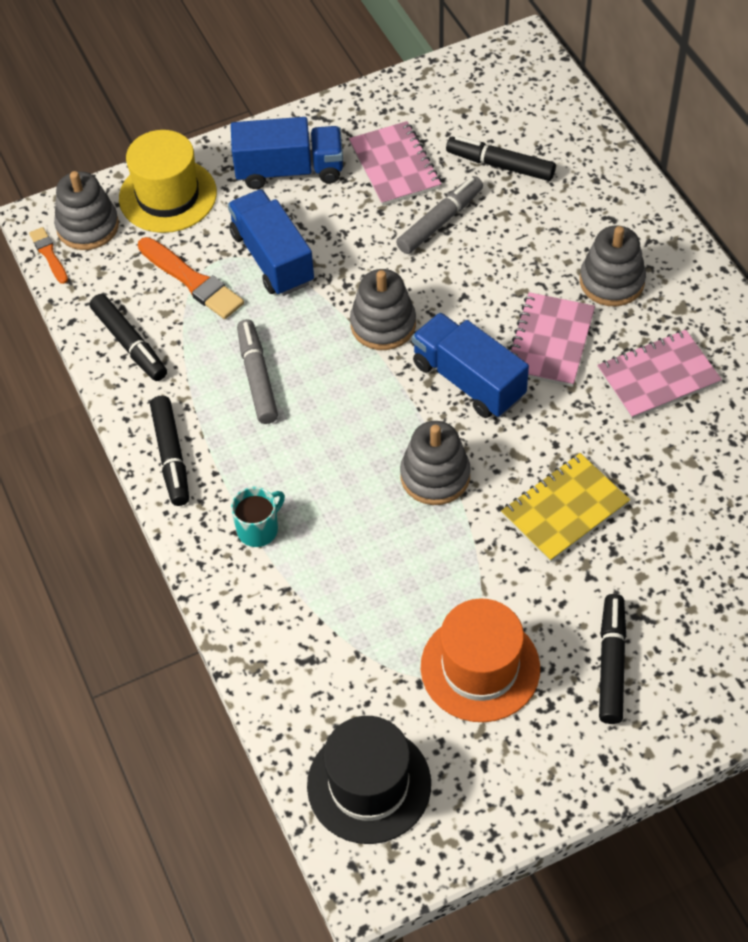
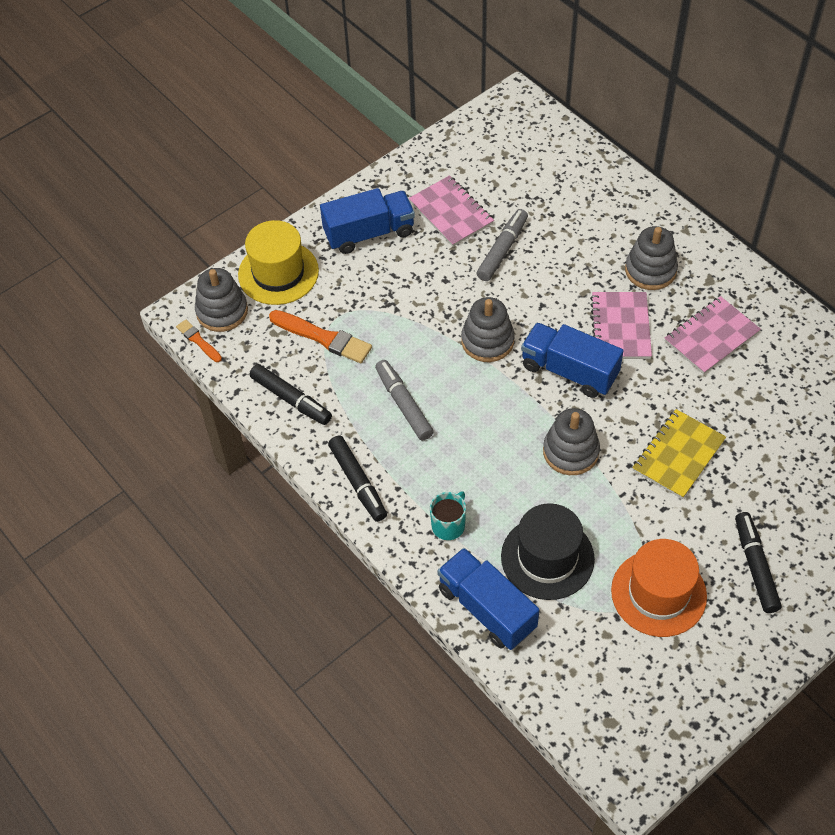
camera: 15 degrees left, 0 degrees up
(272, 258) = (381, 306): blue truck -> blue truck (486, 608)
(369, 784) = (607, 705): black hat -> black hat (547, 558)
(500, 165) = (533, 196): black marker -> none

